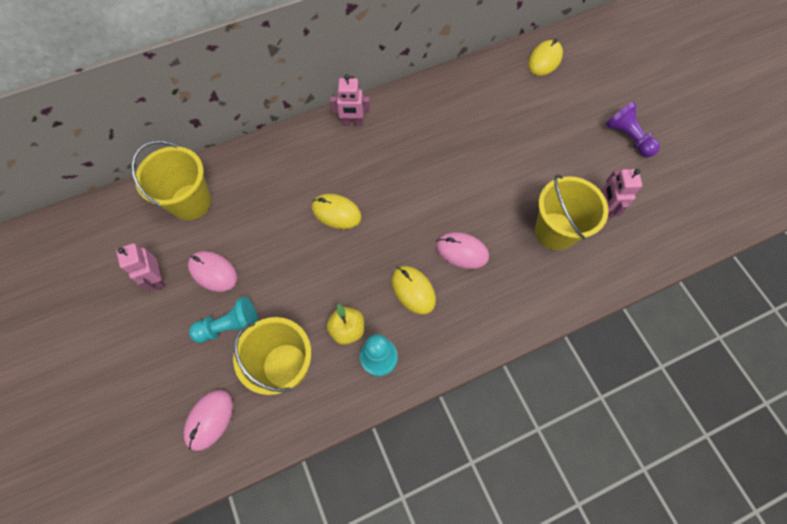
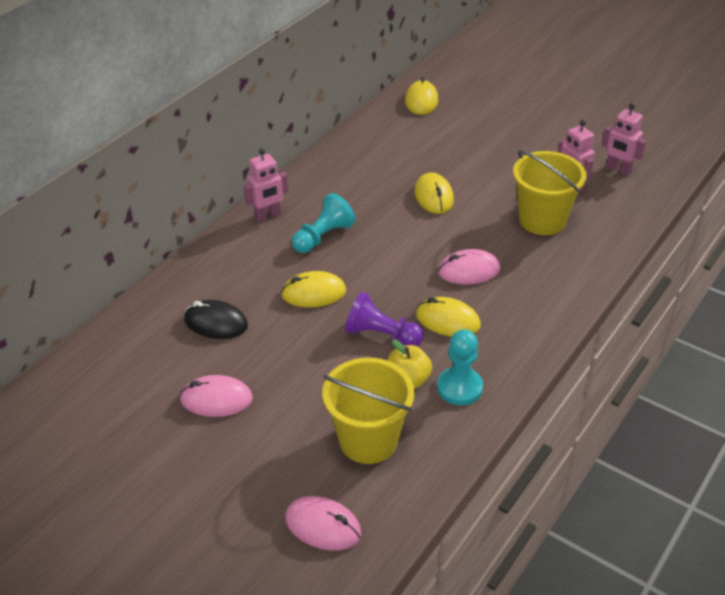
camera: 30 degrees left, 25 degrees down
(158, 279) = (153, 434): pink robot -> pink robot (618, 170)
(190, 202) = (136, 351): yellow bucket -> none
(209, 419) = (323, 526): pink mouse -> pink mouse turned 60 degrees counterclockwise
(230, 326) = (277, 436): turquoise pawn -> turquoise pawn (323, 237)
(255, 204) = (216, 323): none -> black mouse
(486, 164) = (433, 196): none -> yellow mouse
(628, 137) = (546, 129): purple pawn -> purple pawn (381, 335)

